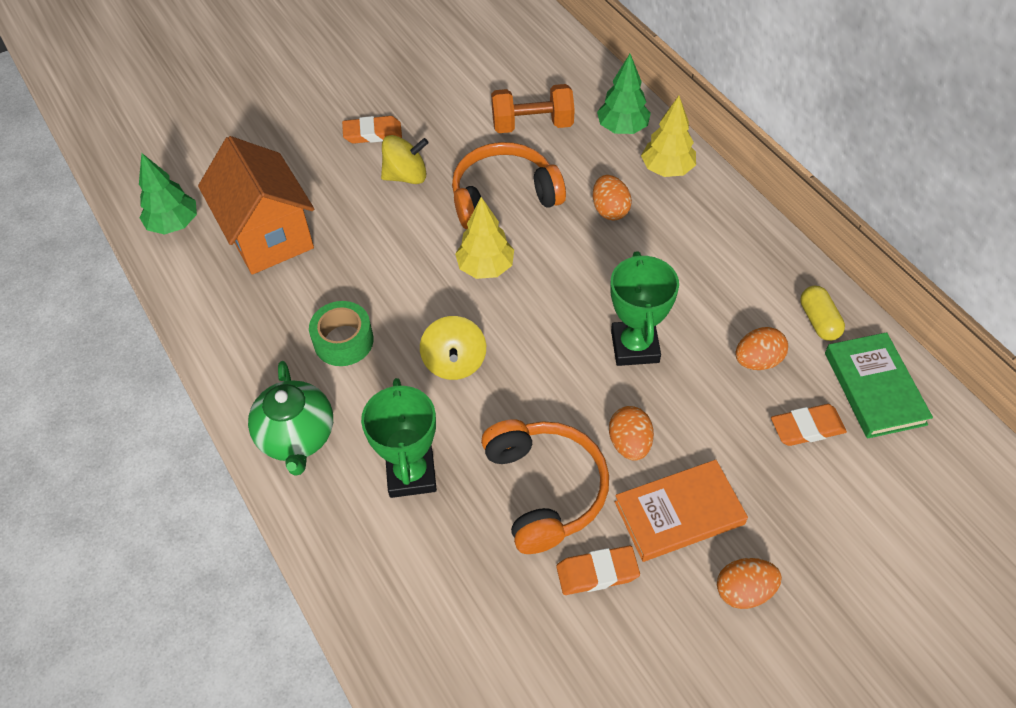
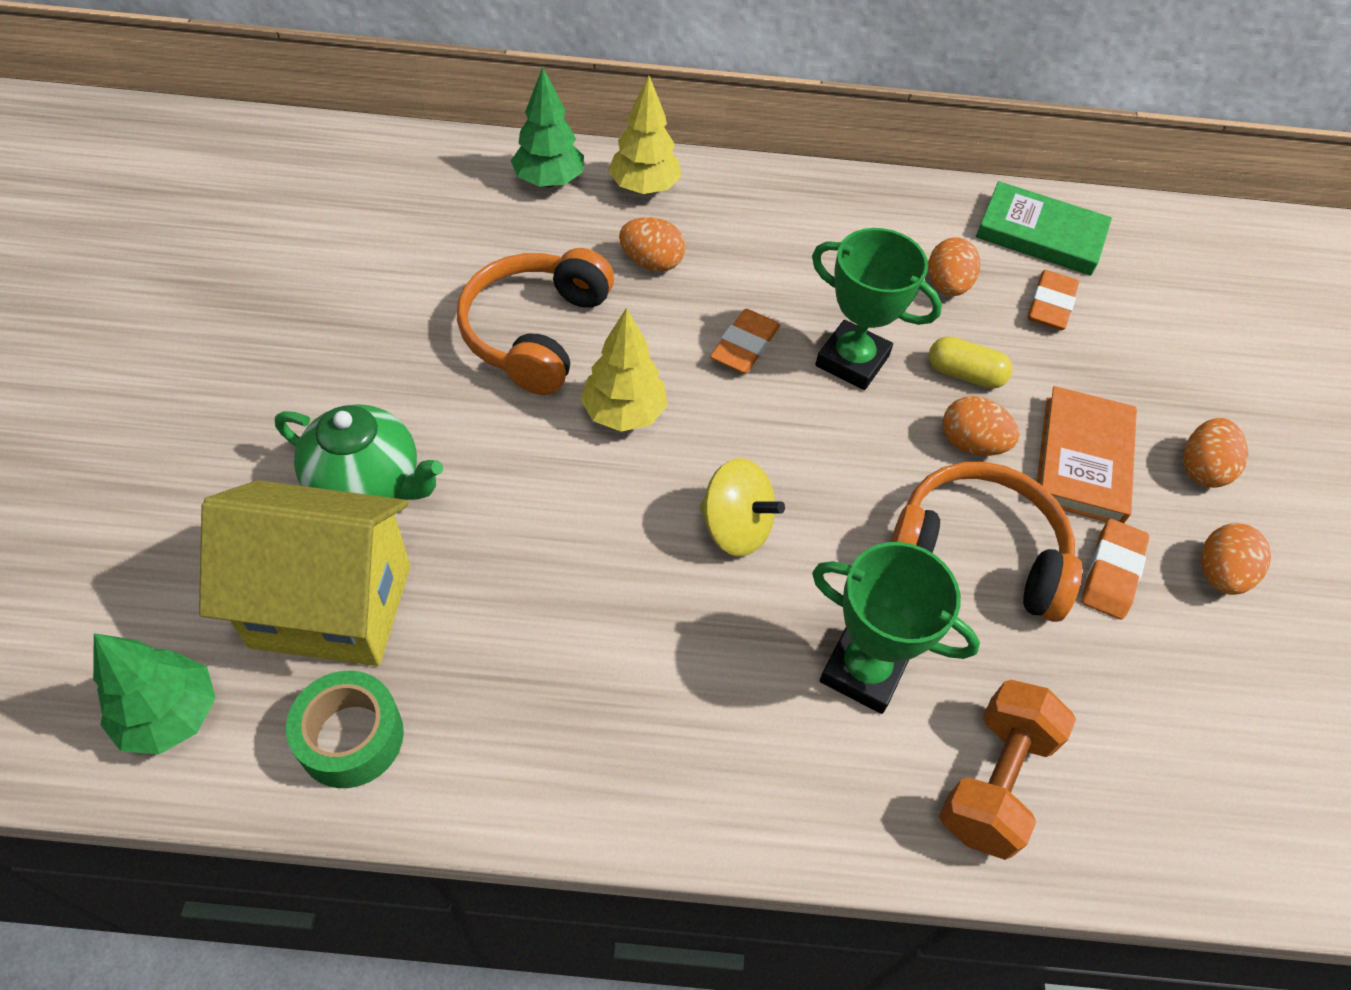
camera: 60 degrees left, 0 degrees up
(269, 236) = (332, 605): orange house -> yellow house
(297, 437) = (709, 768): green teapot -> green teapot (368, 485)
(343, 341) = (599, 623): green tape -> green tape (351, 737)
(372, 133) = (285, 387): orange eraser -> orange eraser (744, 346)
(406, 176) = (398, 398): yellow spinning top -> none
(532, 125) = (456, 242): orange dumbbell -> orange dumbbell (994, 781)
(656, 640) = (1219, 574): none -> orange egg
(818, 321) = (936, 217): yellow capsule -> yellow capsule (964, 374)

